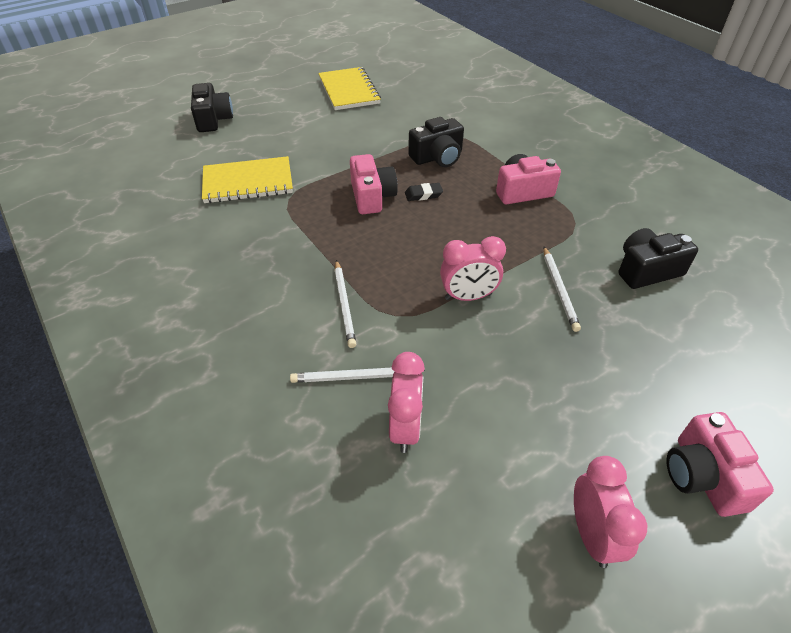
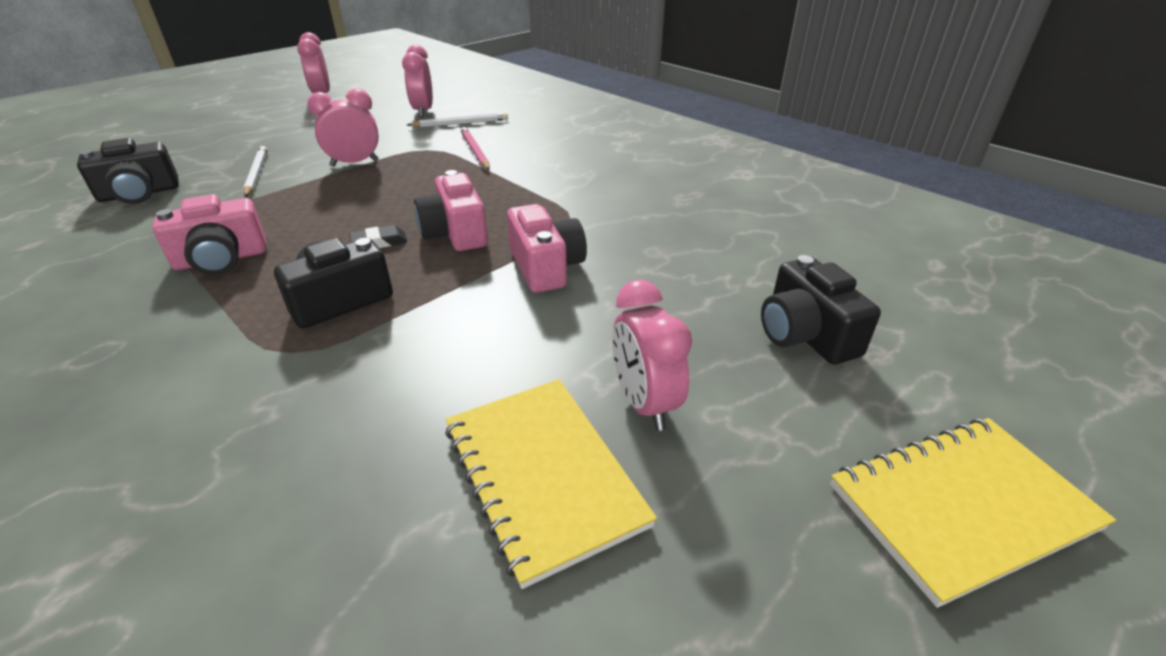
camera: 170 degrees right, 10 degrees down
(248, 182) = (641, 234): yellow notebook -> yellow notebook (962, 507)
(303, 104) = (644, 403): none -> pink clock
(344, 305) = (475, 151): white pencil -> pink pencil
(703, 476) = (234, 111): pink camera -> pink camera (546, 267)

